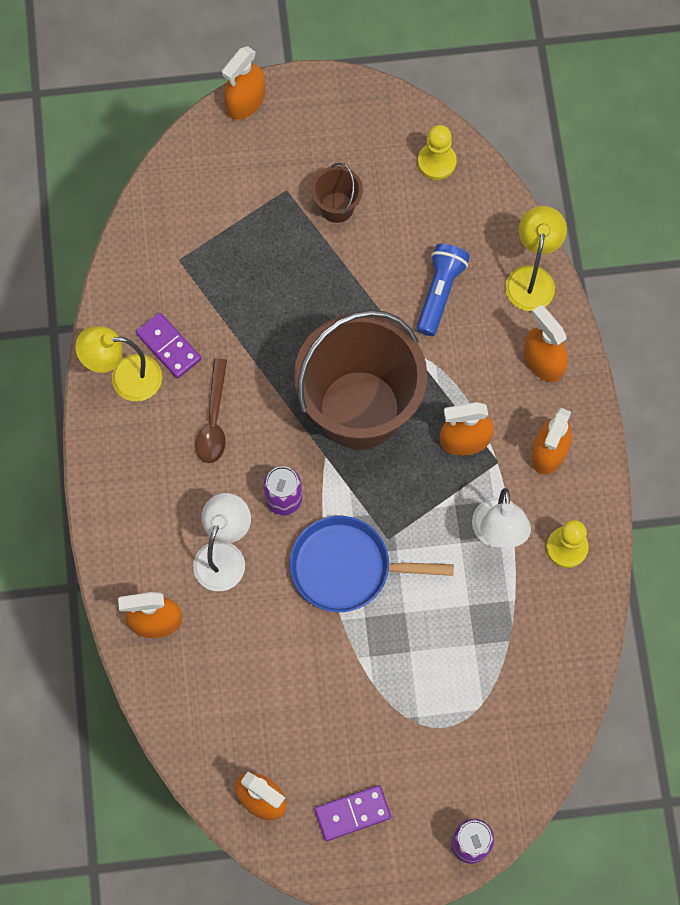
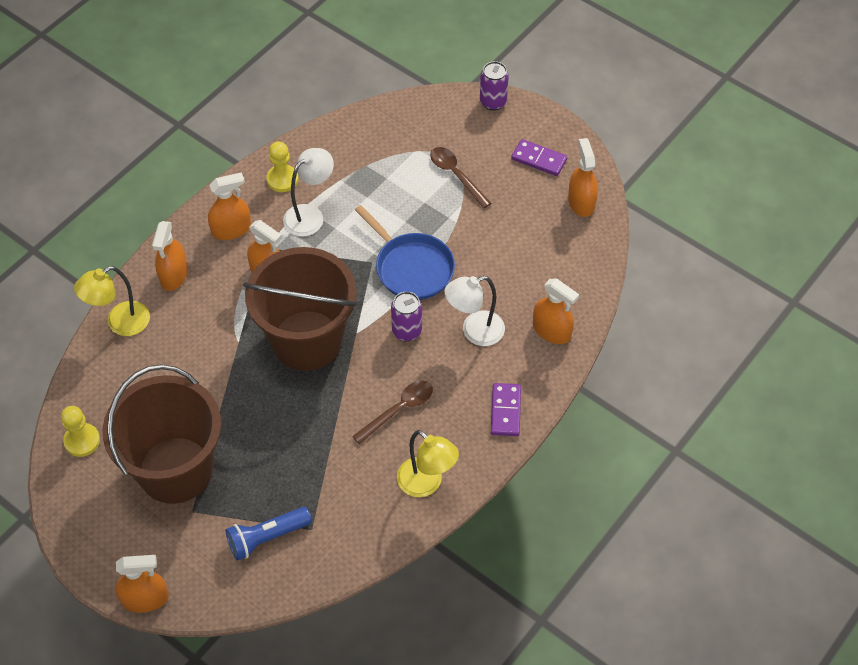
camera: 135 degrees left, 15 degrees down
(169, 346) = (378, 478): purple domino -> purple domino (505, 411)
(337, 207) = (175, 470): brown bucket -> brown bucket, size x2.41
(412, 713) = (456, 175): none -> brown spoon
(439, 292) = (181, 362): blue flashlight -> blue flashlight (266, 538)

